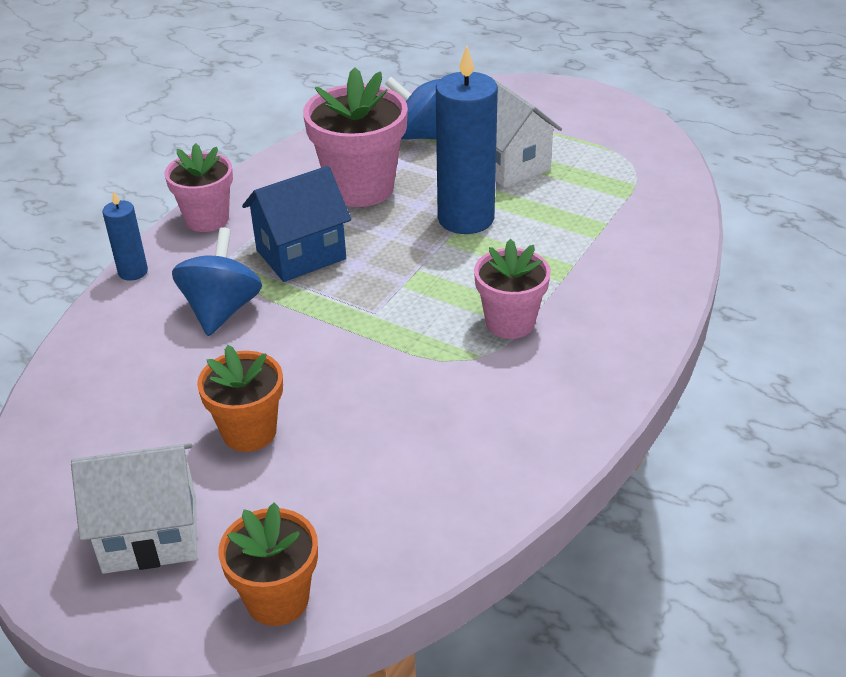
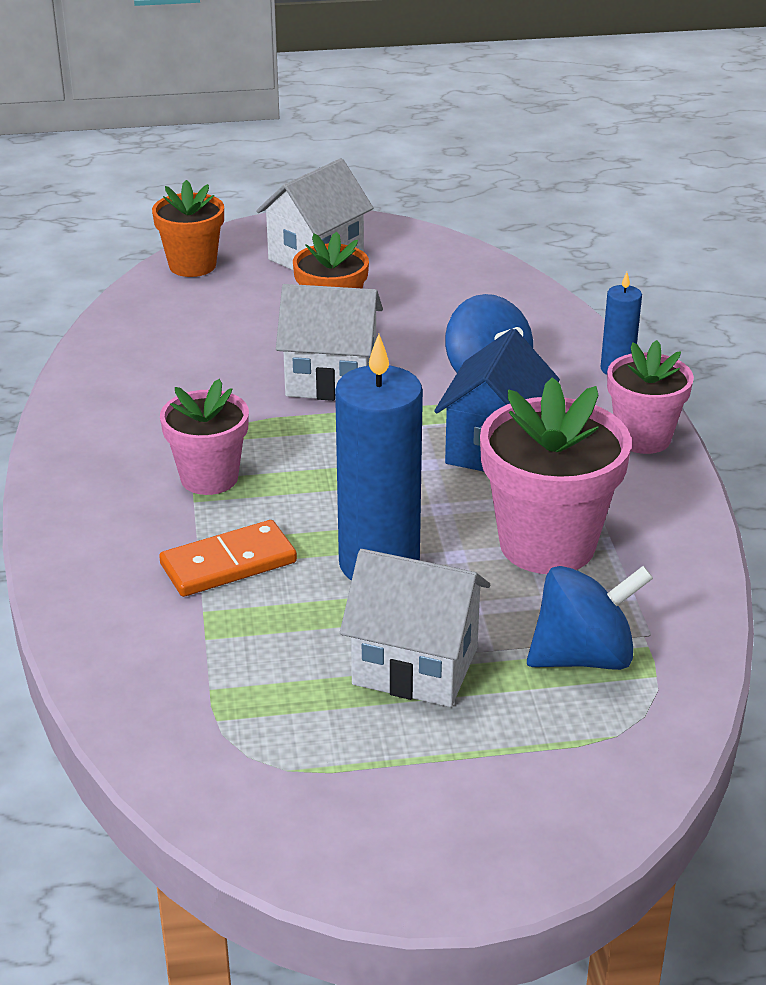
camera: 140 degrees right, 5 degrees down
(330, 366) = (331, 380): none -> white house
(554, 257) = (228, 564): none -> orange domino

